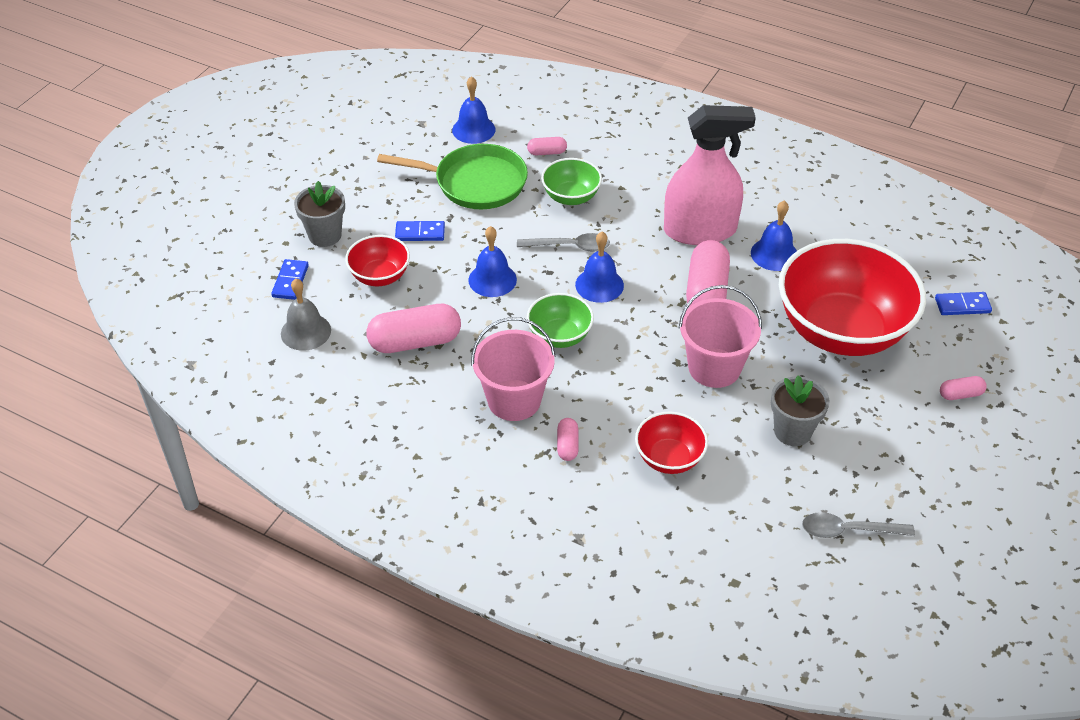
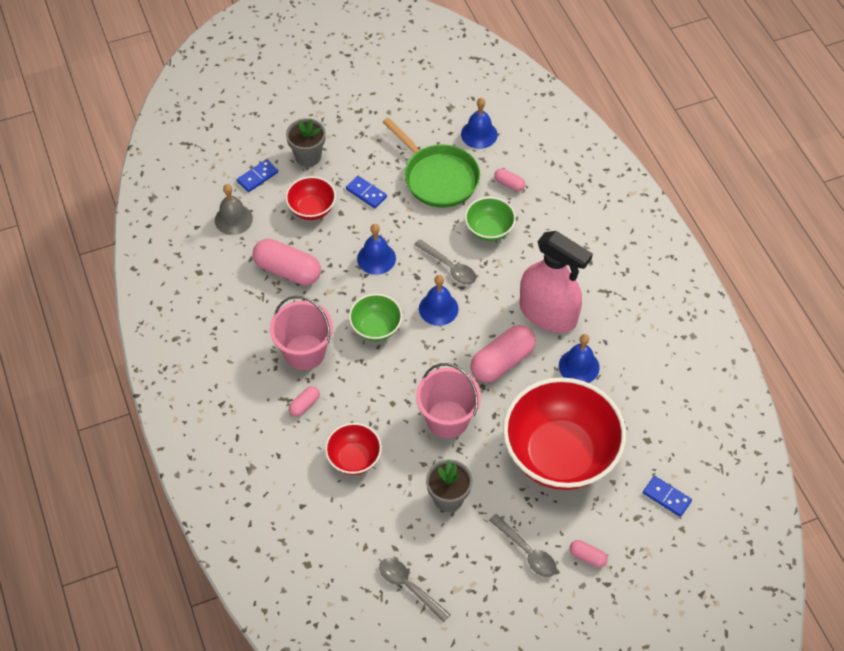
camera: 40 degrees right, 10 degrees up
(909, 426) = (527, 552): none -> grey spoon

